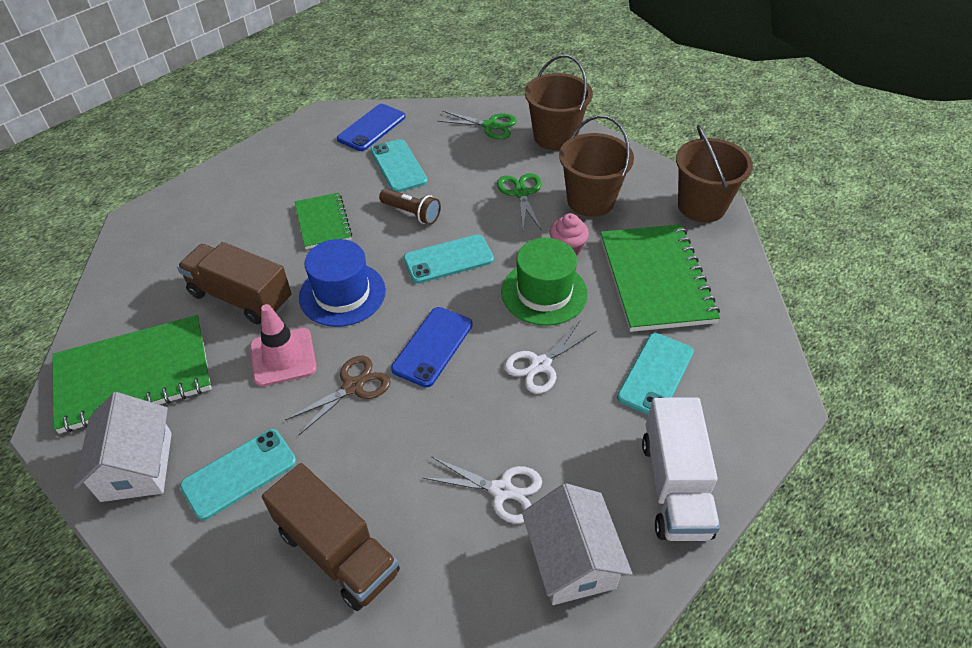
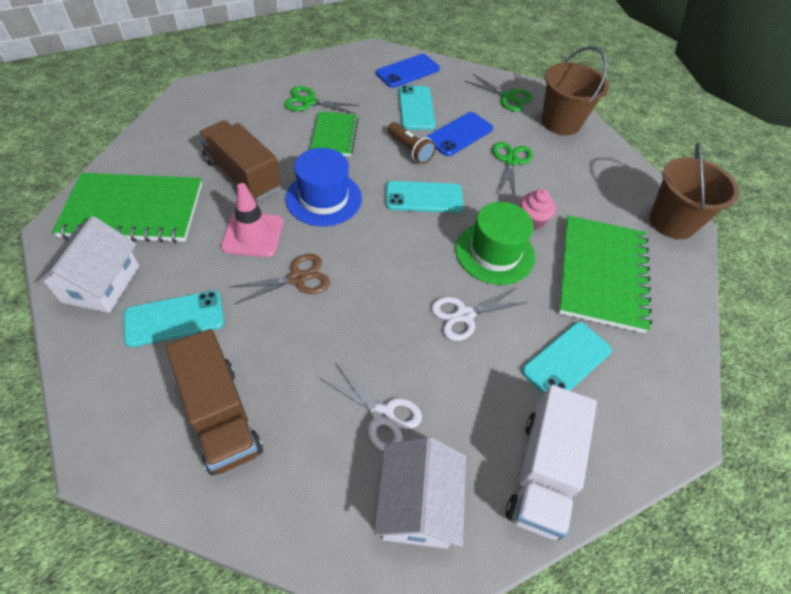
camera: 15 degrees right, 5 degrees up
(277, 194) = (309, 102): none -> green scissors
(432, 346) = (378, 267): blue phone -> blue phone (459, 134)
(590, 201) = (570, 186): brown bucket -> none

